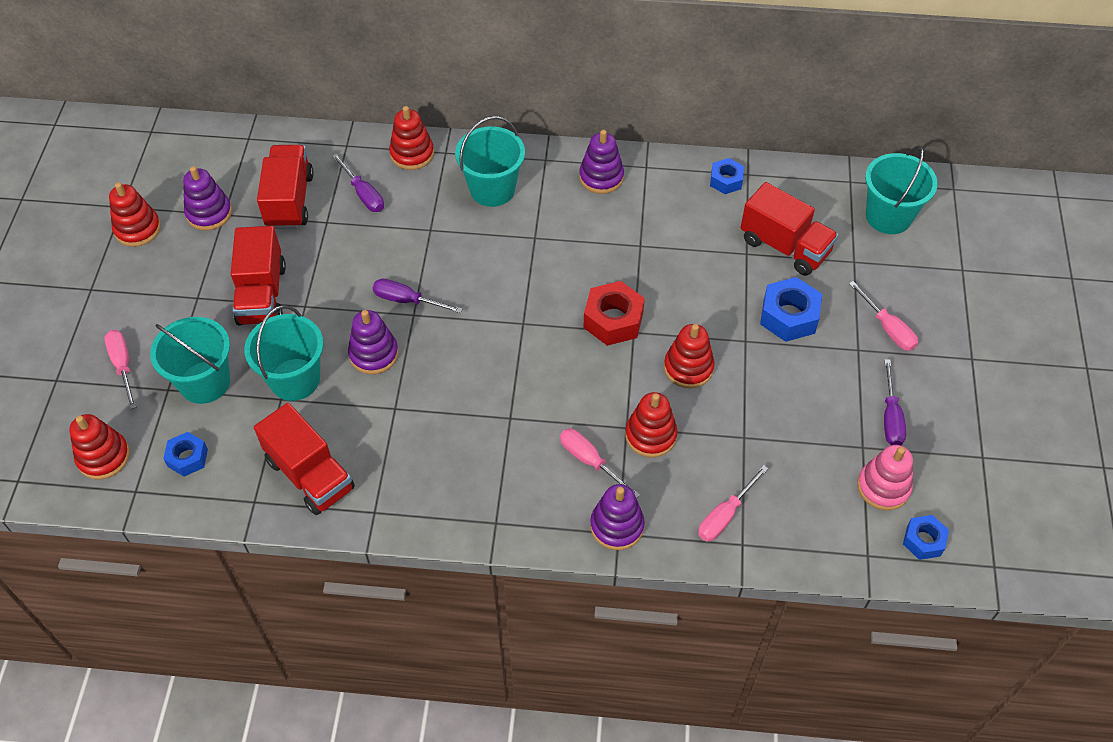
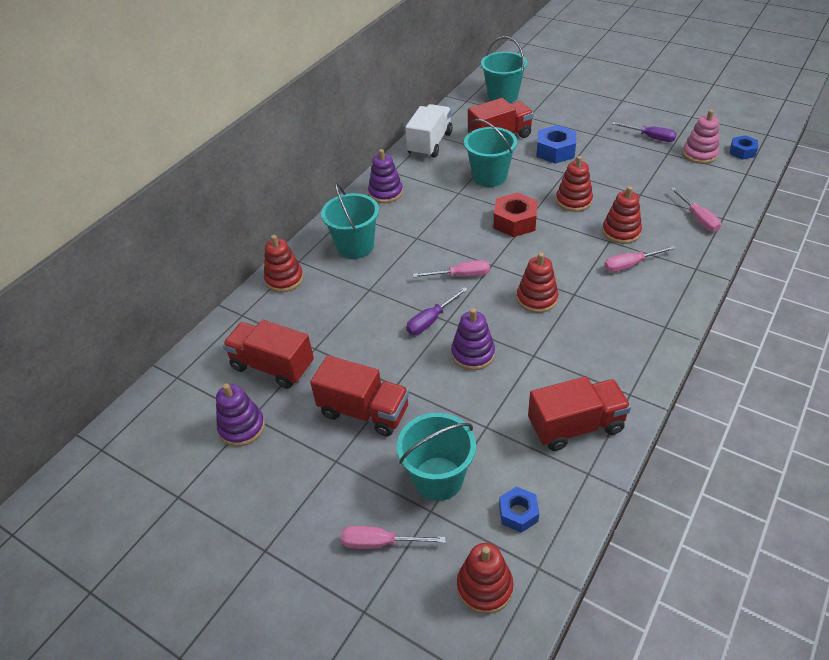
camera: 60 degrees left, 10 degrees down
(137, 229) = (217, 490): red stacking toy -> red stacking toy (537, 299)
(294, 379) = (470, 411): turquoise bucket -> turquoise bucket (489, 176)
(363, 194) = (303, 318): purple screwdriver -> none
(617, 526) = (689, 267): purple stacking toy -> none
(726, 180) = (430, 143): blue nut -> white truck
(887, 328) = (585, 120): pink screwdriver -> pink screwdriver (461, 275)

